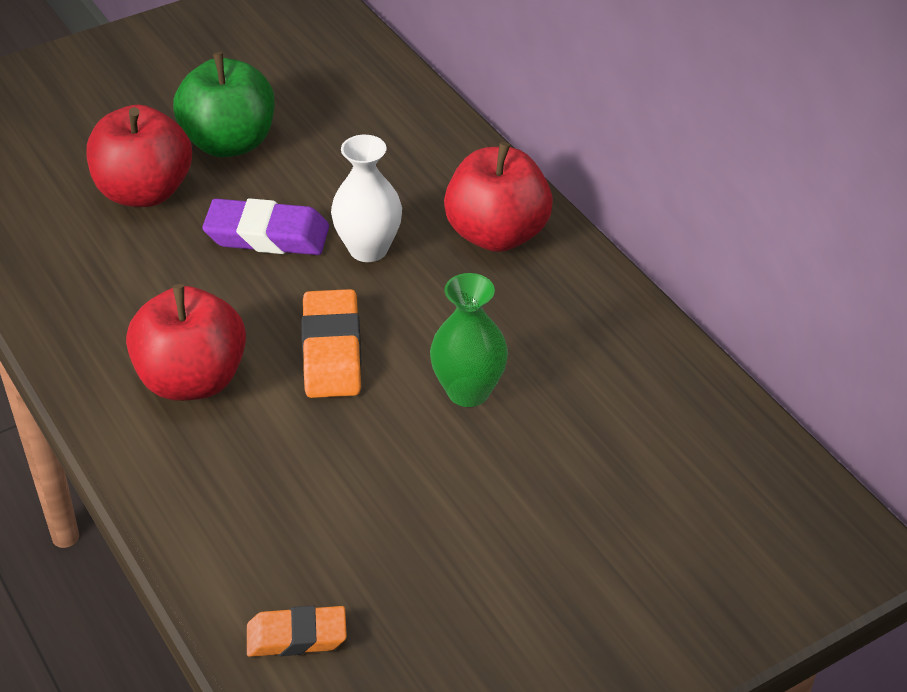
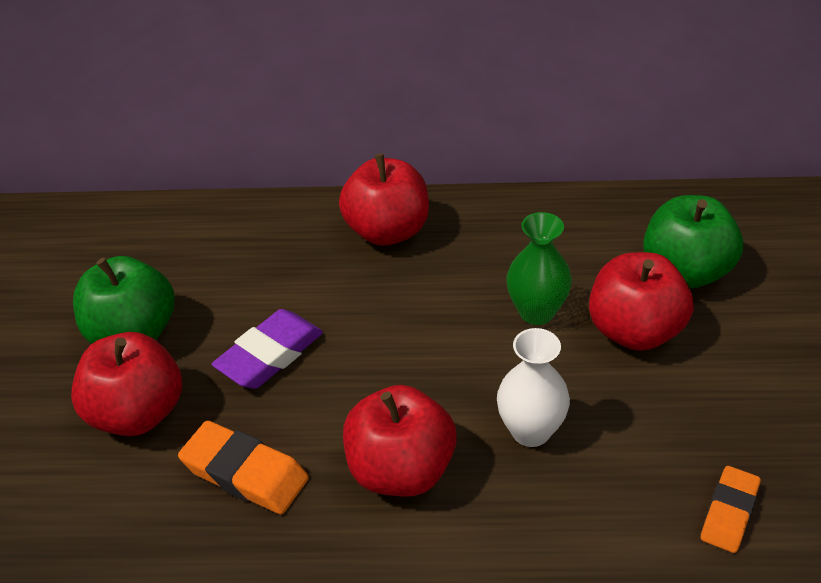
camera: 55 degrees left, 0 degrees up
(332, 351) = (436, 369): orange eraser -> orange eraser (245, 473)
(368, 249) = (341, 303): white vase -> white vase (530, 431)
(501, 478) = (634, 331): none -> red apple
(634, 489) = (685, 271): none -> green apple

